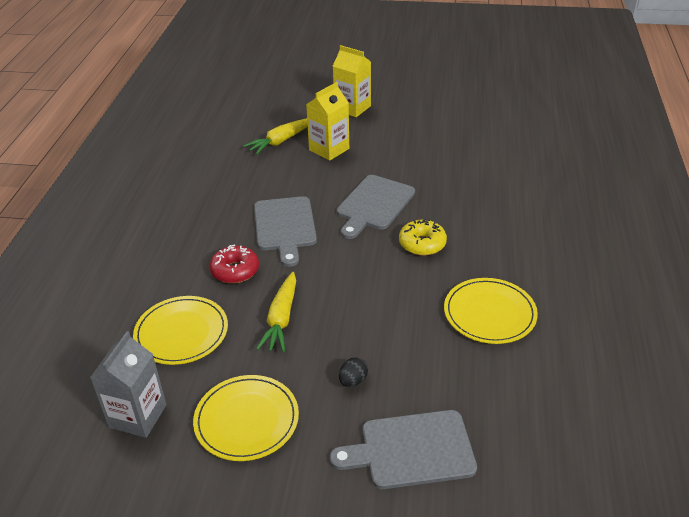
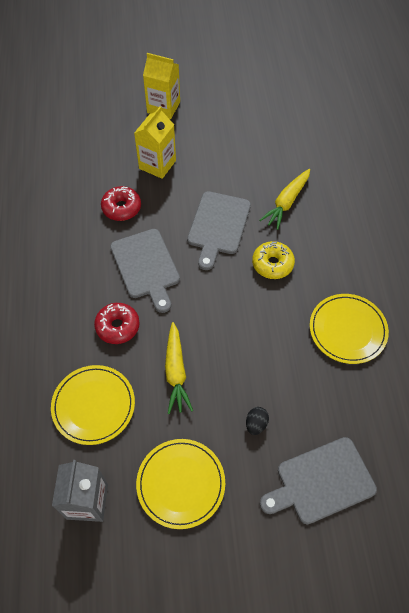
camera: 15 degrees left, 20 degrees up
(279, 177) = (121, 208): none -> red donut
(281, 141) = (109, 161): yellow carrot -> yellow carrot (286, 202)

